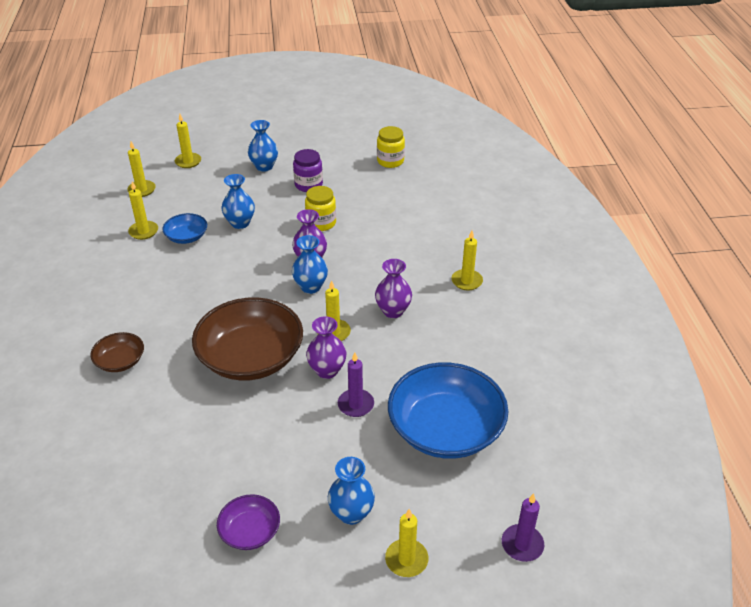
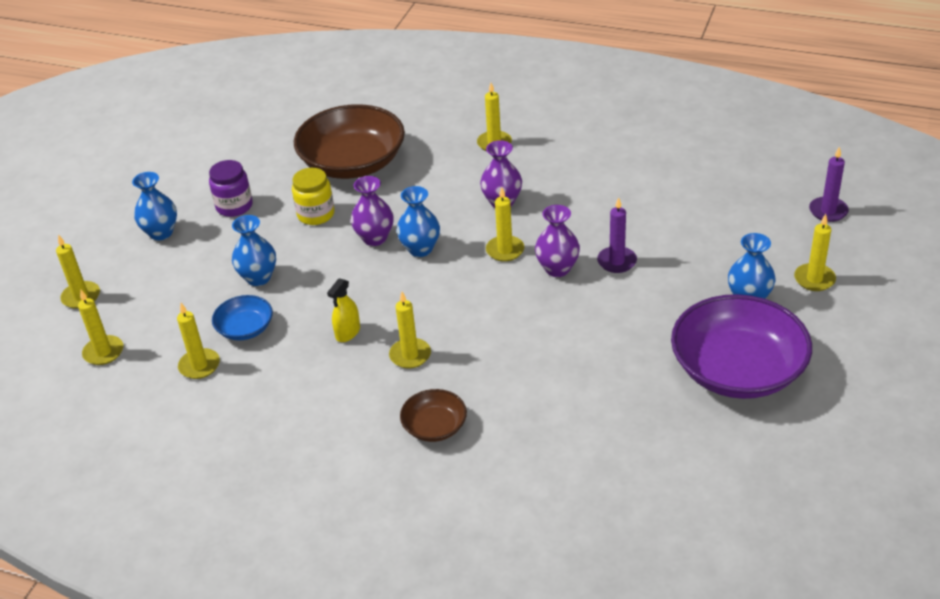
camera: 60 degrees left, 0 degrees up
(190, 323) = (410, 355): none -> yellow candle
(202, 284) = (348, 332): none -> yellow spray bottle
(250, 531) = (737, 370): purple bowl -> purple bowl, size x2.10
(251, 357) = (501, 319): brown bowl -> brown bowl (353, 163)
(390, 161) = (248, 135): yellow jar -> none
(445, 429) = (681, 214): blue bowl -> none

